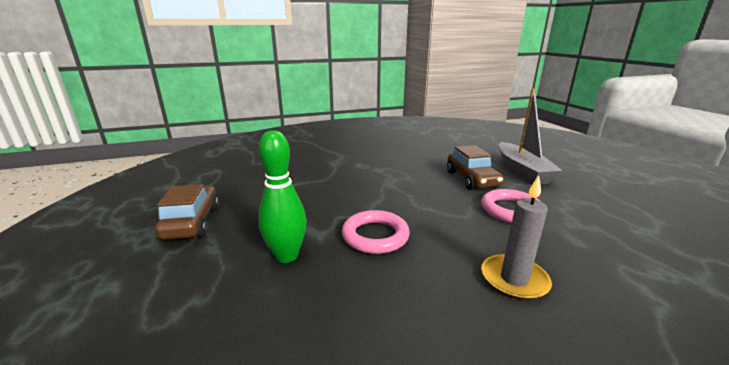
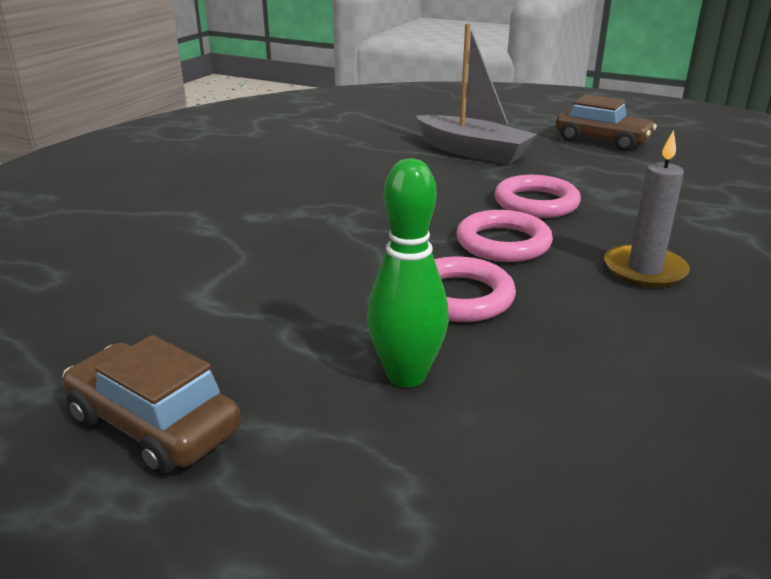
camera: 45 degrees left, 5 degrees up
(449, 222) = (503, 243): none -> pink ring
(471, 179) = (439, 182): brown car -> brown car (602, 141)

